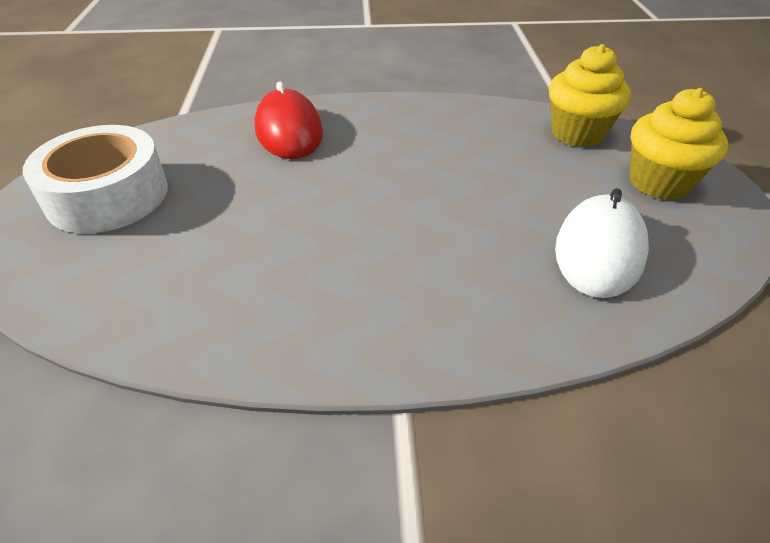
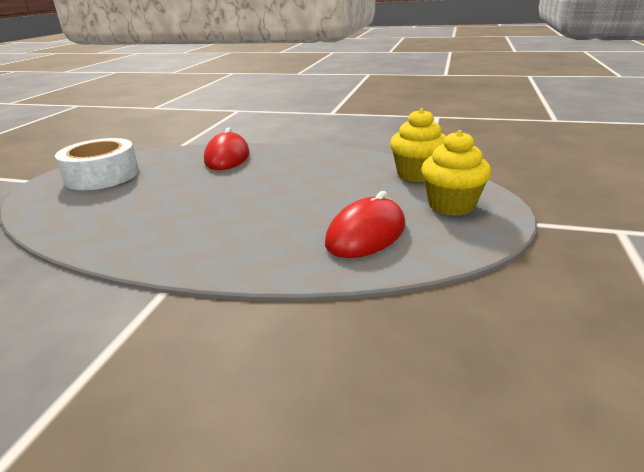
camera: 20 degrees right, 15 degrees down
(599, 251) = (366, 234): white mouse -> red mouse

